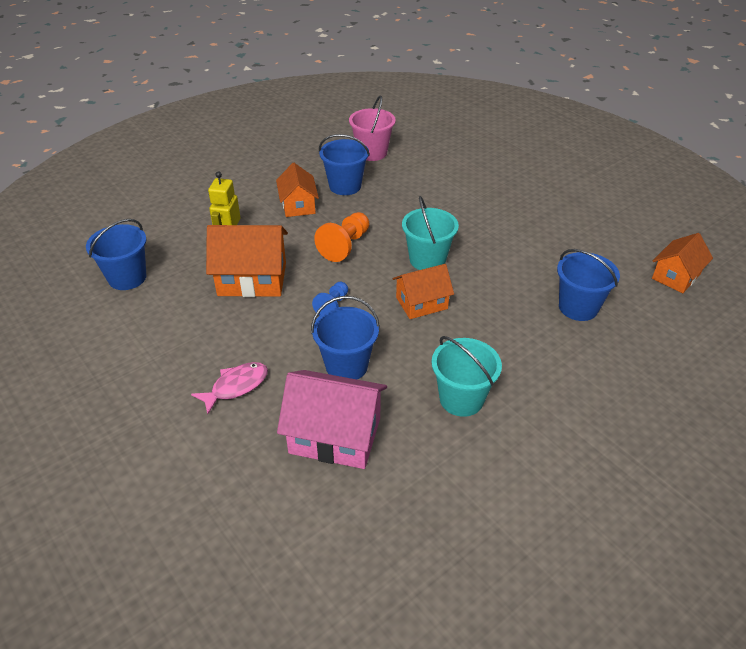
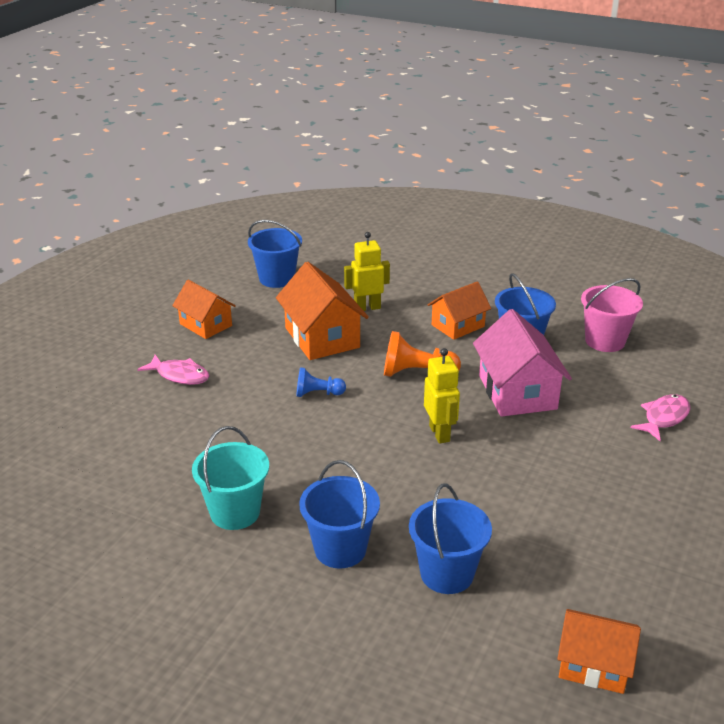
camera: 65 degrees right, 10 degrees down
(335, 435) = (148, 446): pink house -> pink house (517, 392)
(346, 366) = (239, 426): blue bucket -> blue bucket (340, 549)
(421, 303) = (363, 448): orange house -> orange house (206, 325)
(427, 260) = (440, 433): turquoise bucket -> yellow robot
(470, 165) = (664, 418): none -> pink fish

